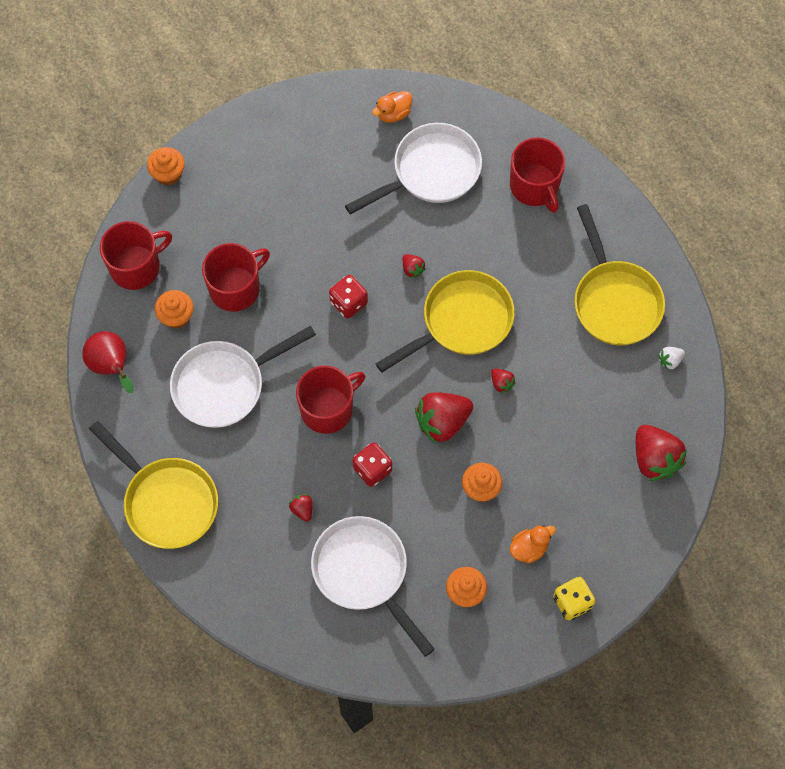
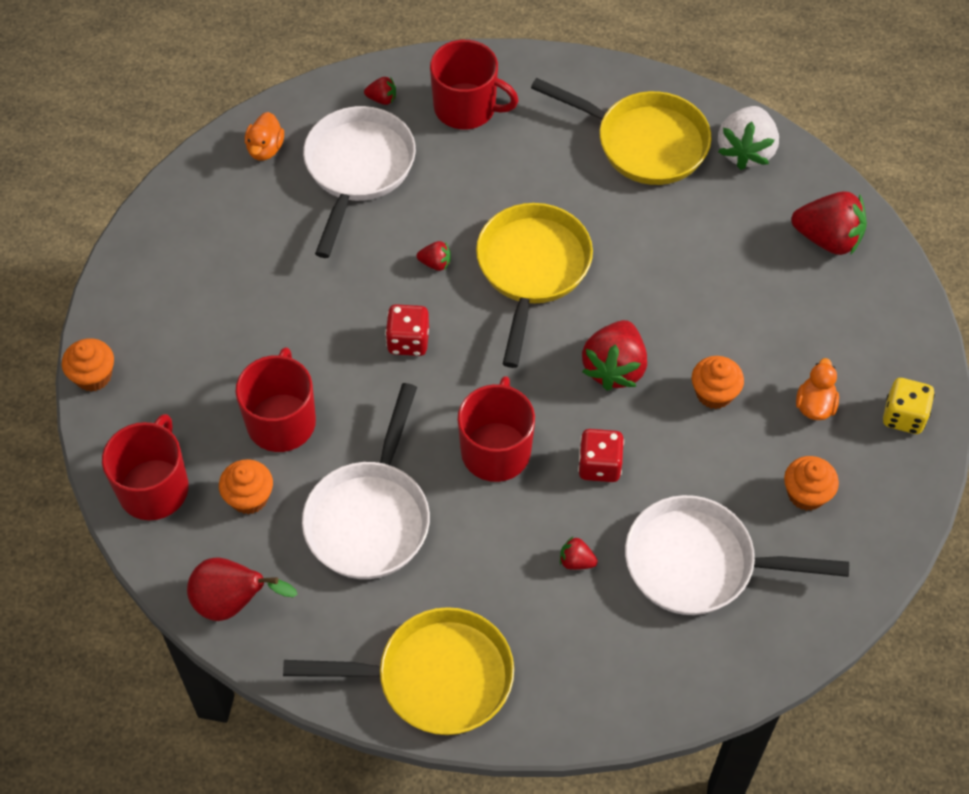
camera: 45 degrees left, 10 degrees down
(501, 383) = (628, 290): red strawberry -> red strawberry (382, 99)
(670, 360) = (746, 151): white strawberry -> white strawberry, size x2.14

